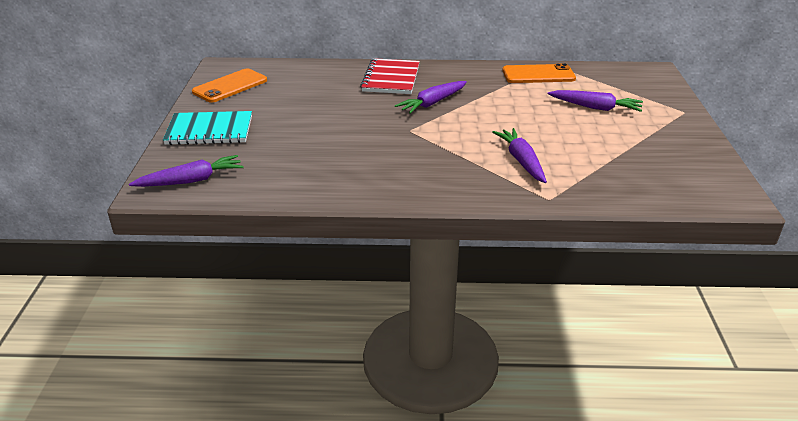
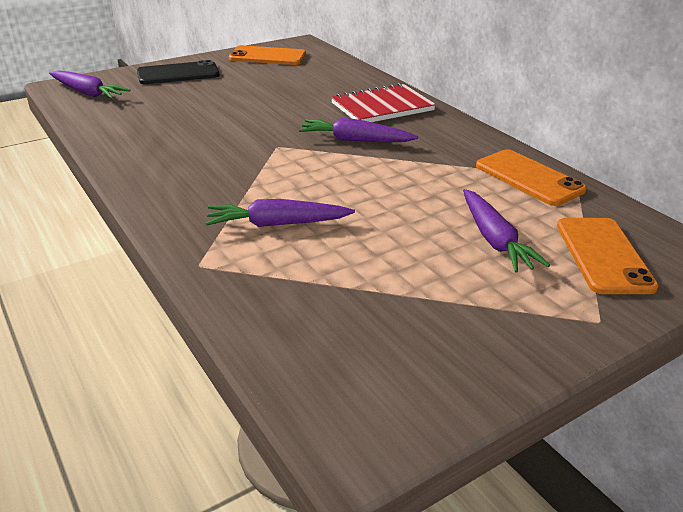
camera: 55 degrees right, 0 degrees up
(209, 130) = (178, 74): turquoise notebook -> black phone
(521, 161) = (277, 224): purple carrot -> purple carrot turned 135 degrees counterclockwise
(632, 89) = (603, 255): none -> orange phone

